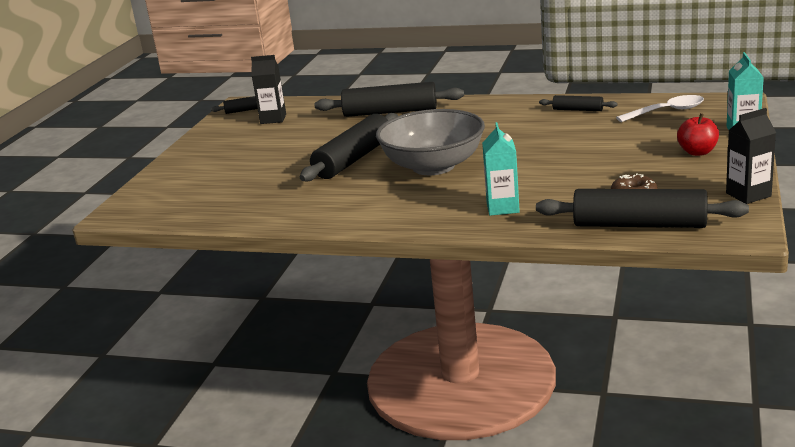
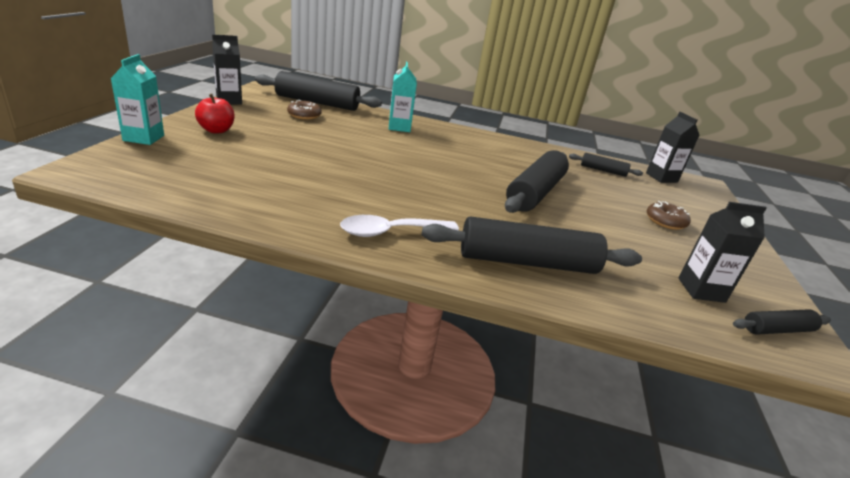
camera: 170 degrees right, 5 degrees up
(169, 210) = (661, 177): none -> black carton
(238, 158) = (665, 221): none -> brown donut
(433, 166) = (453, 168): grey bowl -> none
(578, 110) = (273, 203): black rolling pin -> black rolling pin (603, 170)
(667, 111) = (176, 175): white spoon -> white spoon (391, 232)

